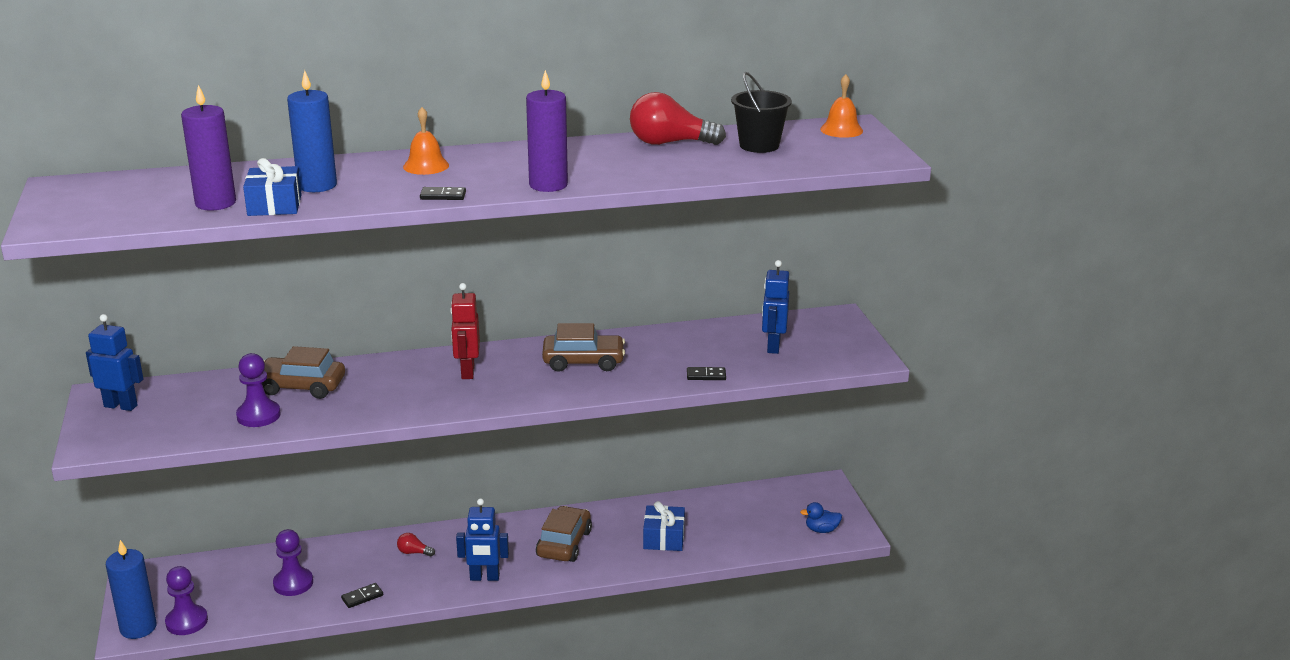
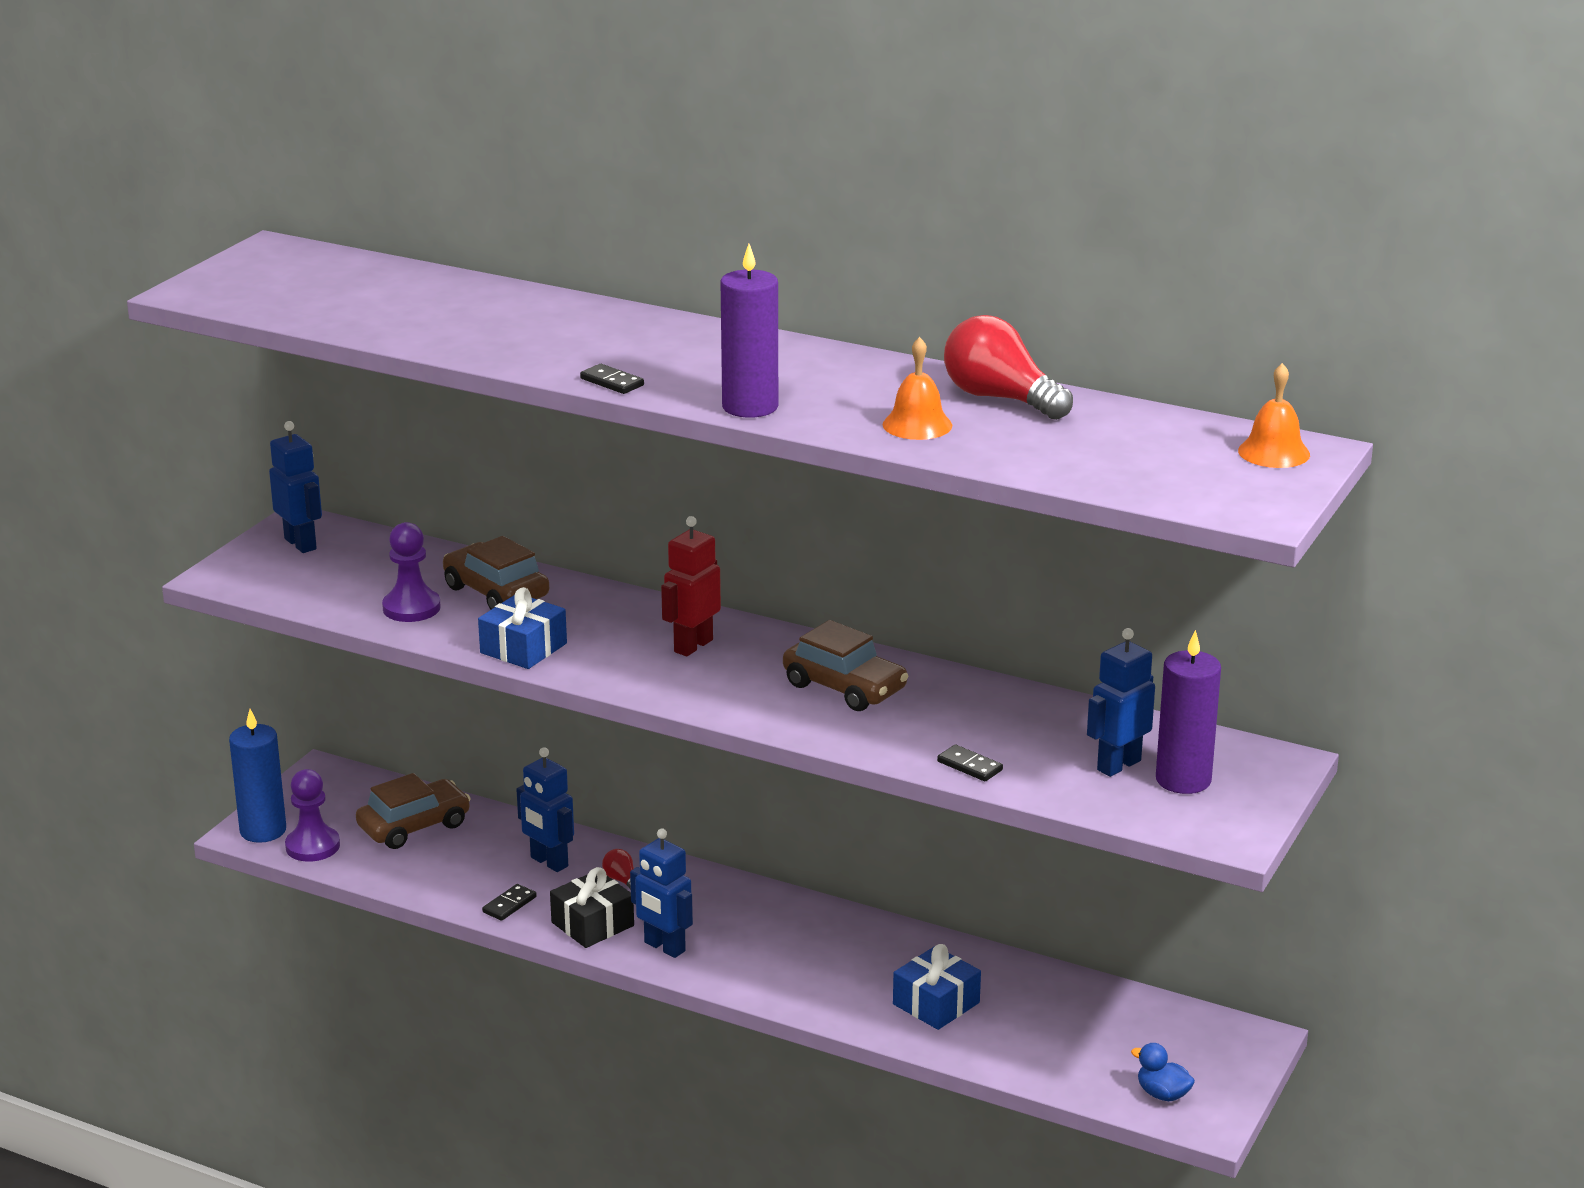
camera: 40 degrees right, 0 degrees up
(215, 203) = (377, 316): purple candle -> purple candle (1183, 780)
(274, 205) = (427, 337): blue gift -> blue gift (523, 648)
(293, 583) = (458, 855): purple pawn -> none
(317, 185) = (507, 326): blue candle -> none
(356, 562) = (549, 862): none -> blue robot
(362, 597) = (509, 904): black domino -> black domino turned 60 degrees counterclockwise
(426, 166) = (659, 338): orange bell -> orange bell (917, 425)
(427, 584) = (592, 924): none -> black gift
(564, 543) = (805, 951): brown car -> brown car (414, 826)
(759, 145) = (1112, 438): black bucket -> none

